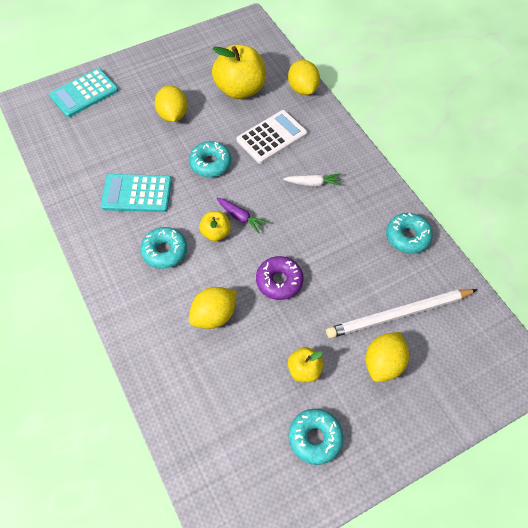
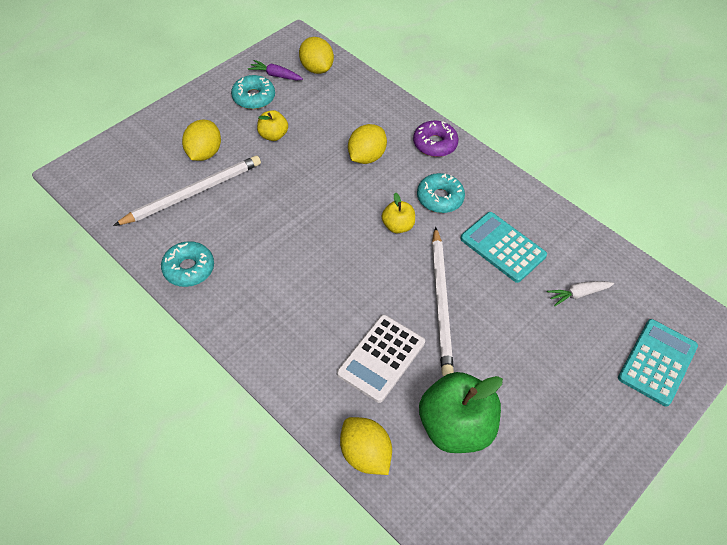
camera: 160 degrees right, 5 degrees down
(137, 193) = (502, 247): turquoise calculator -> turquoise calculator turned 120 degrees counterclockwise
(173, 115) = (523, 358): yellow lemon -> yellow lemon (316, 68)
(210, 163) = (441, 302): turquoise donut -> white pencil
(240, 89) = (455, 427): yellow apple -> green apple
(240, 217) = (379, 248): purple carrot -> purple carrot (275, 75)
(279, 281) = (316, 196): purple donut -> purple donut (434, 144)
(313, 183) = (310, 306): white carrot -> white carrot (578, 294)

